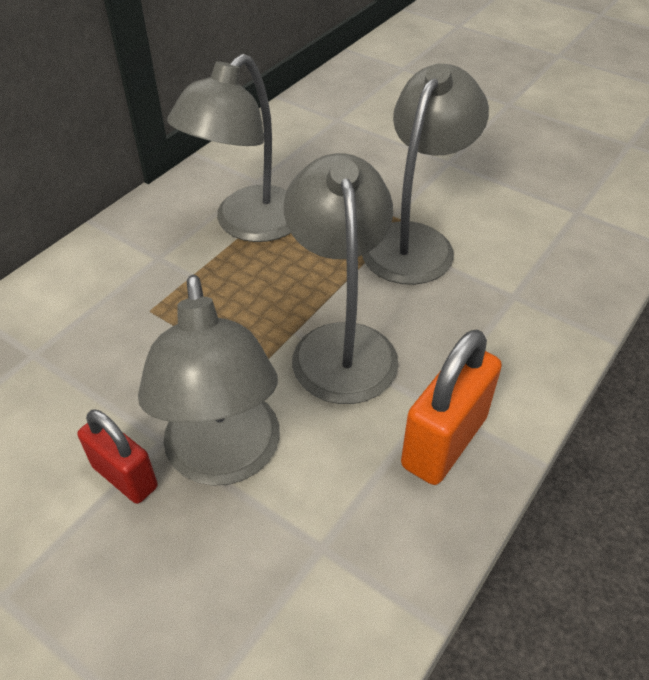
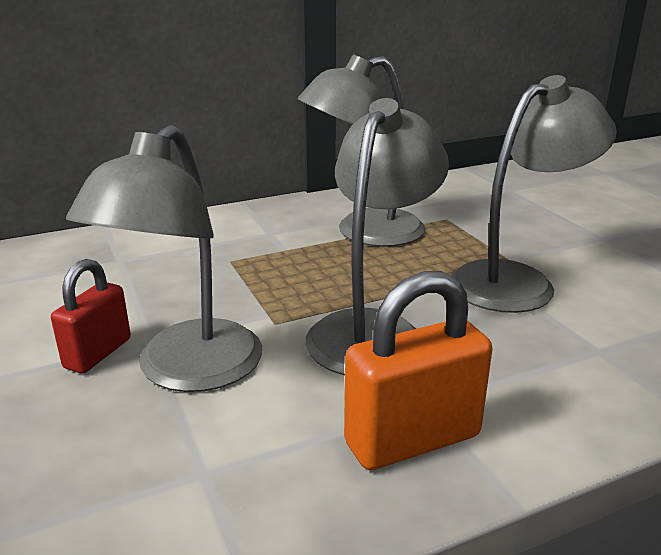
camera: 30 degrees right, 20 degrees down
(125, 477) = (98, 353): red padlock -> red padlock turned 45 degrees clockwise

